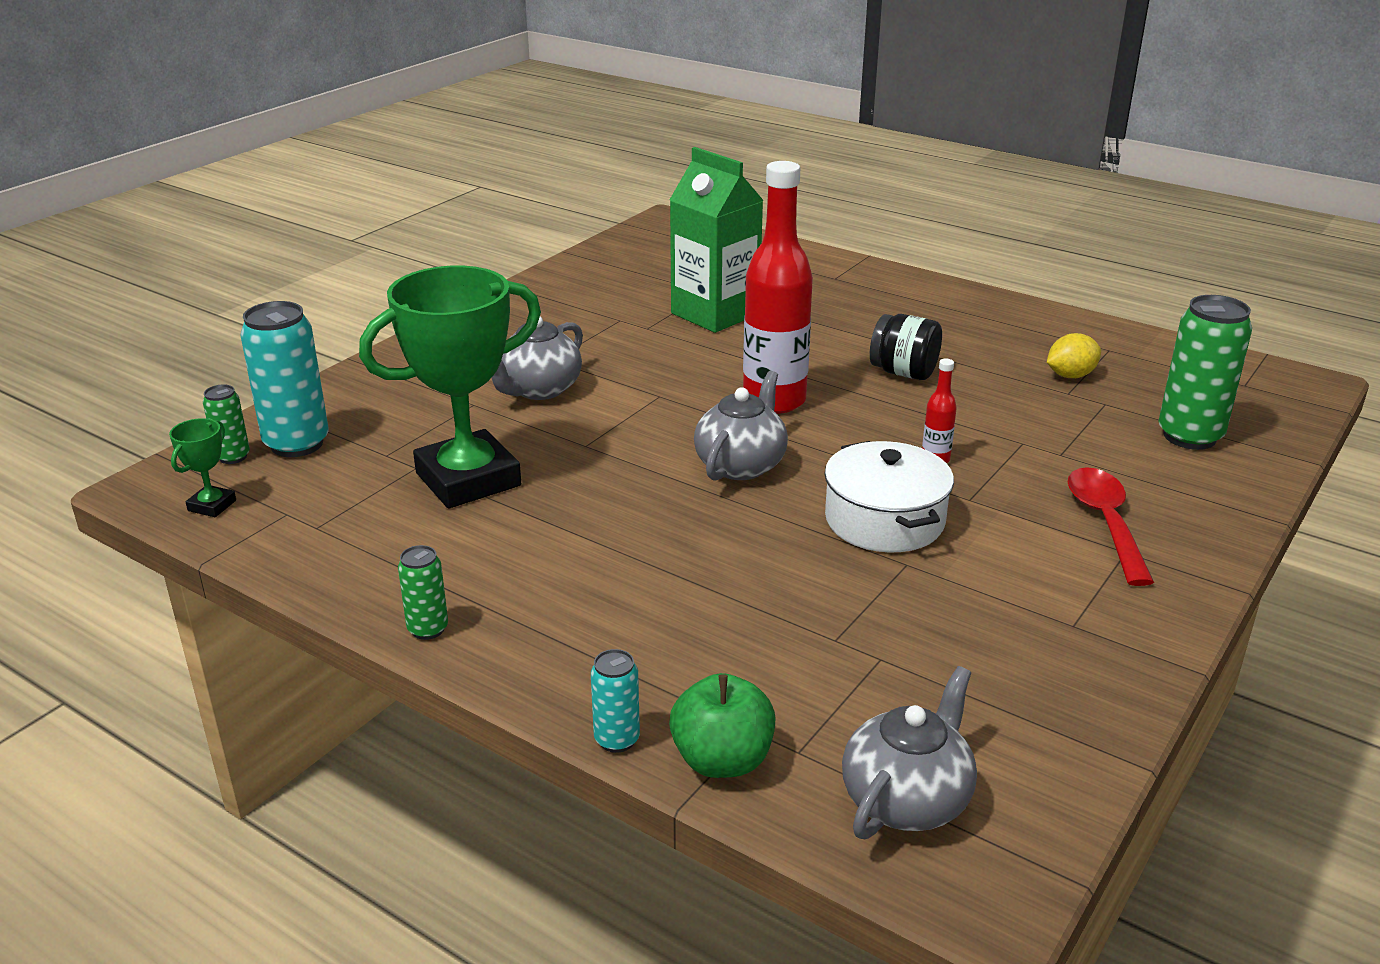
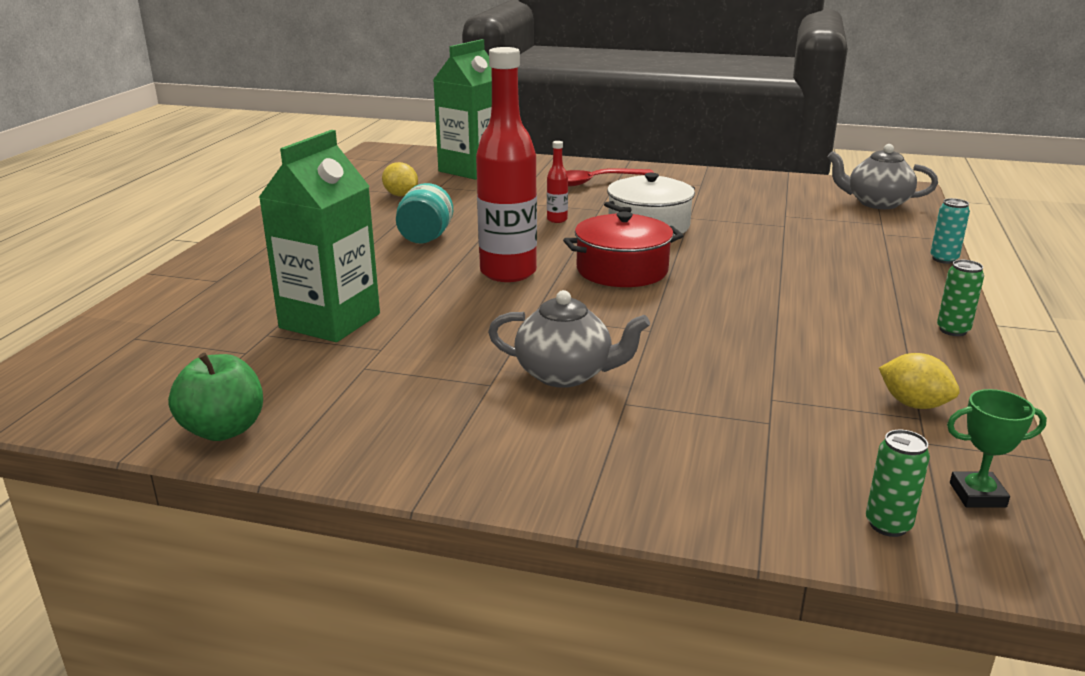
camera: 110 degrees left, 5 degrees down
(297, 444) = (813, 488): turquoise can -> none
(335, 533) = (913, 404): none -> yellow lemon
(468, 479) = (761, 367): green trophy -> none
(722, 760) = (915, 236): green apple -> green apple (223, 430)
(741, 465) = (622, 270): grey teapot -> red pot
(903, 372) = (425, 238): black jar -> turquoise jar
(1189, 436) = (471, 170): green can -> green carton

